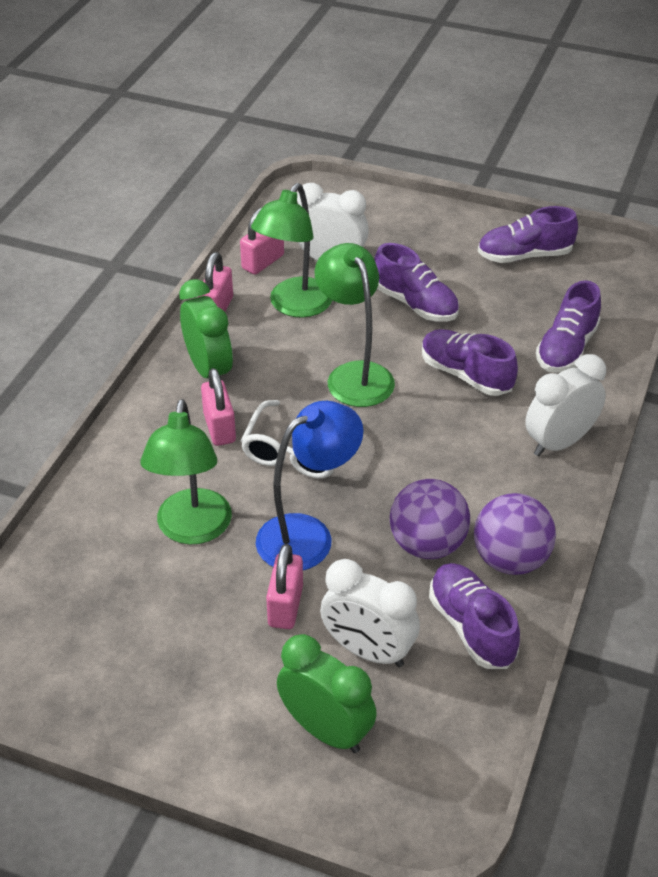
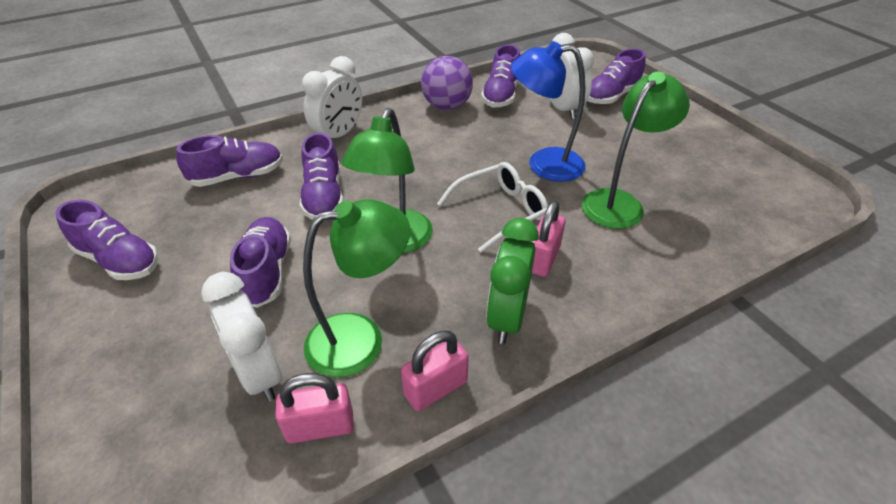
camera: 140 degrees left, 0 degrees up
(285, 606) = (590, 141): pink padlock -> none
(326, 730) = (611, 96): green clock -> purple shoe
(427, 545) = (480, 129): purple ball -> none
(559, 442) = (339, 135): white clock -> white clock turned 60 degrees counterclockwise

